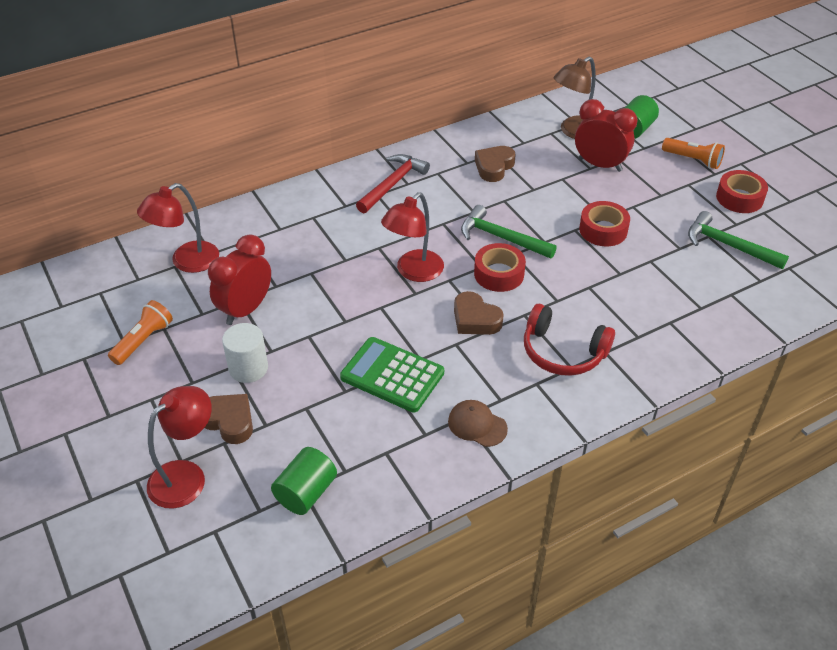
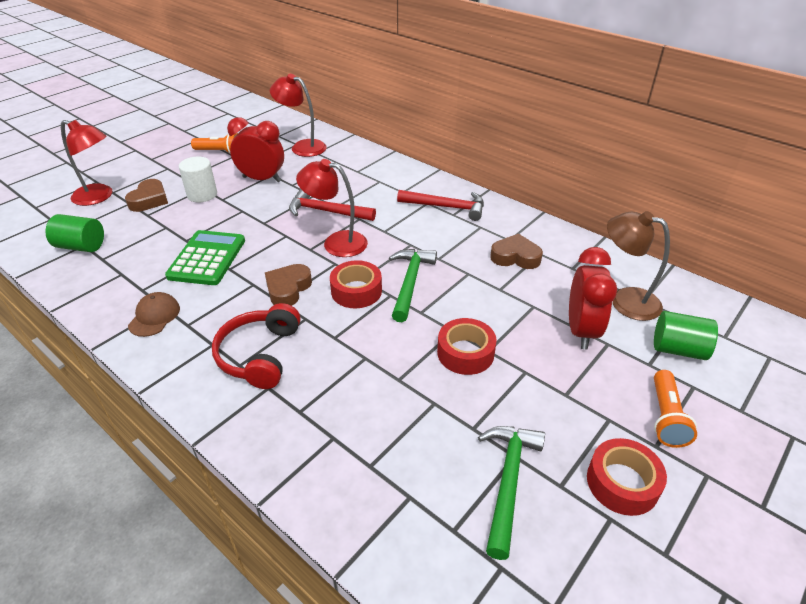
camera: 70 degrees right, 5 degrees down
(351, 268) = (326, 211): none -> red hammer

